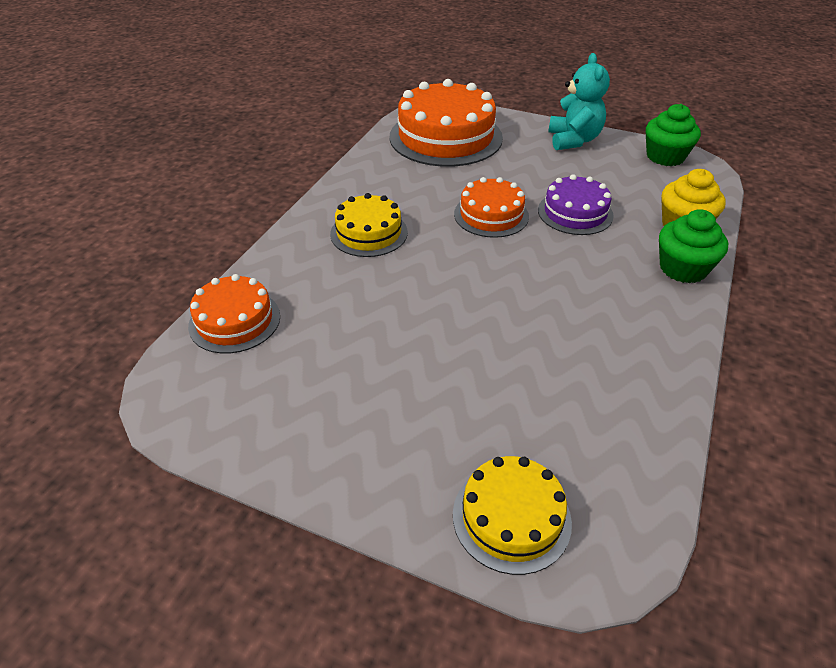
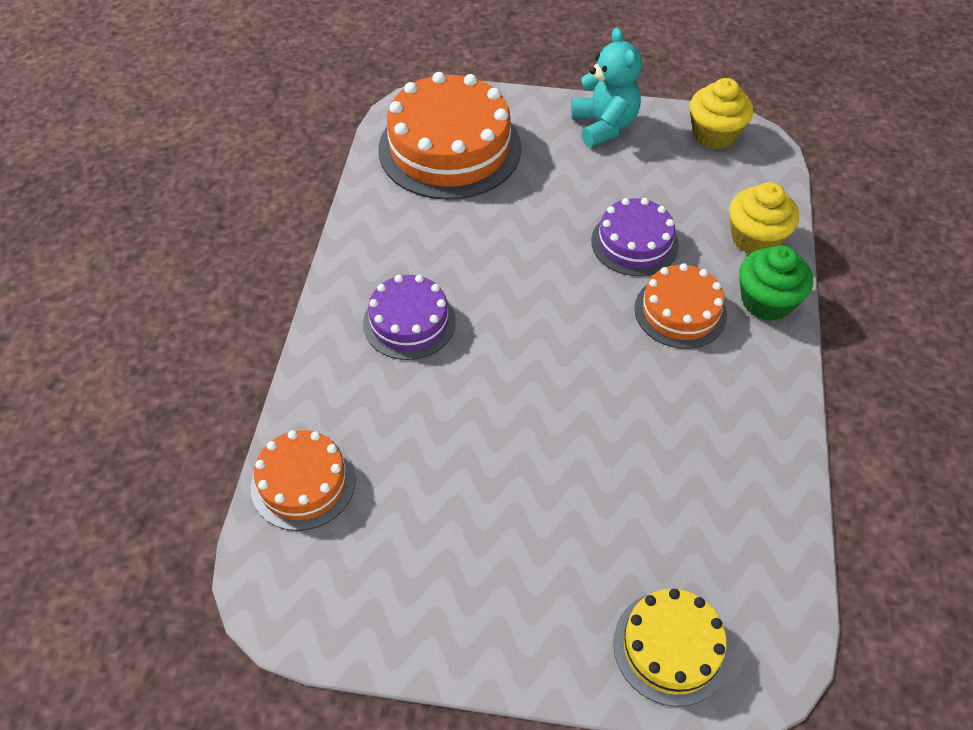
camera: 15 degrees left, 10 degrees up
(369, 233) = (409, 322): yellow cake -> purple cake
(491, 215) = (541, 265): orange cake -> orange cake (680, 311)
(665, 157) = (714, 134): green cupcake -> yellow cupcake

